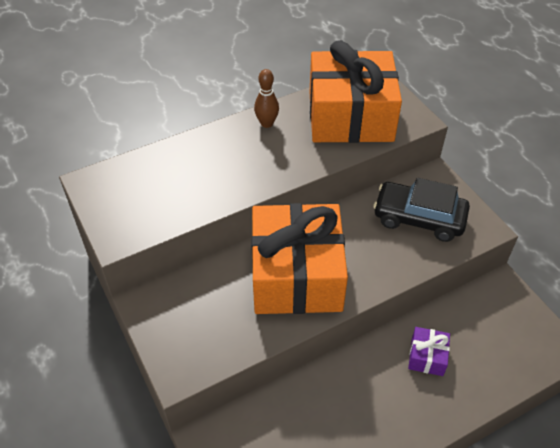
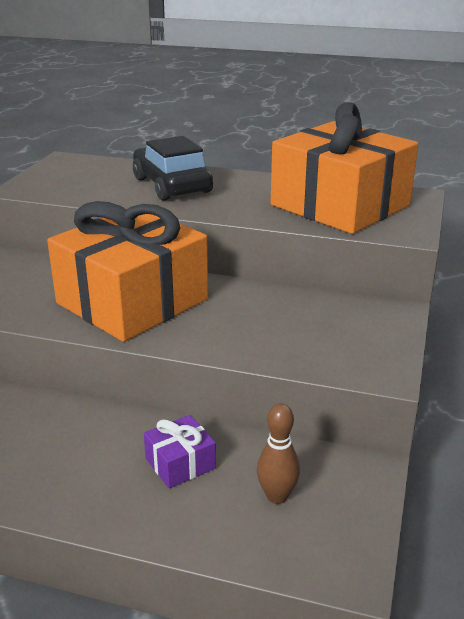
camera: 45 degrees right, 20 degrees down
(267, 123) = (252, 182): brown bowling pin -> brown bowling pin (277, 496)
(419, 218) = (319, 328): black car -> black car (172, 185)

